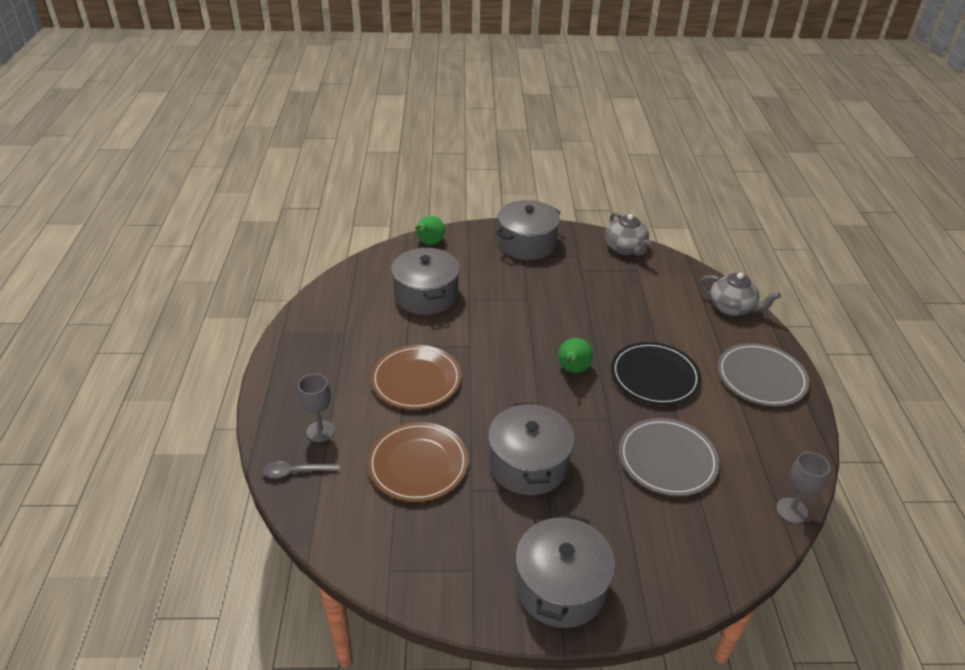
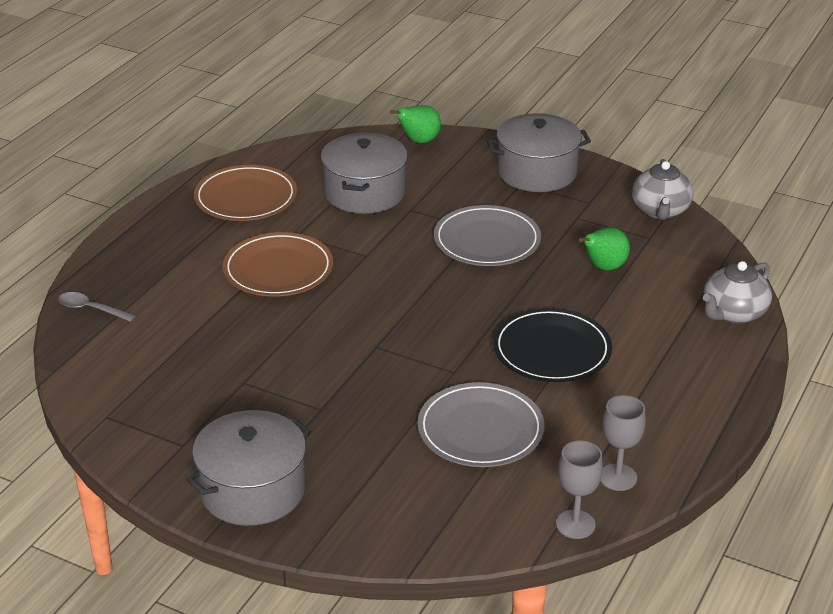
camera: 30 degrees right, 5 degrees down
(320, 431) = (143, 283): grey goblet -> grey goblet (618, 477)
(418, 464) = (211, 342): brown plate -> brown plate (246, 197)
(528, 464) = (322, 381): grey pot -> none
(573, 370) = (460, 313): green pear -> green pear (603, 267)
(732, 308) = (733, 313): grey teapot -> grey teapot turned 75 degrees clockwise
(761, 377) = (687, 394): grey plate -> grey plate (487, 240)

